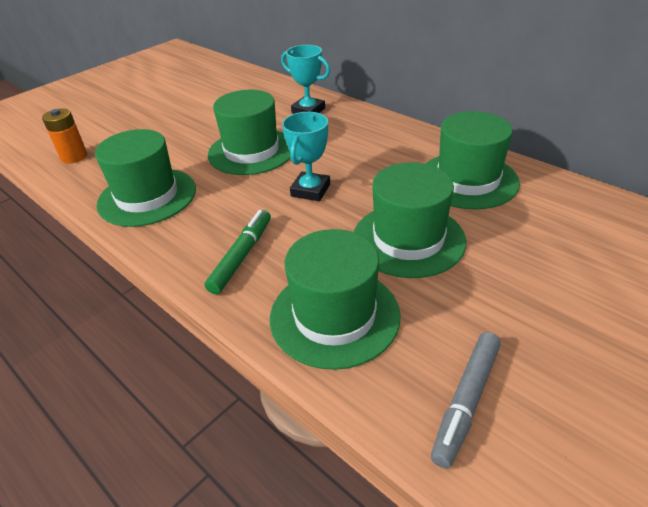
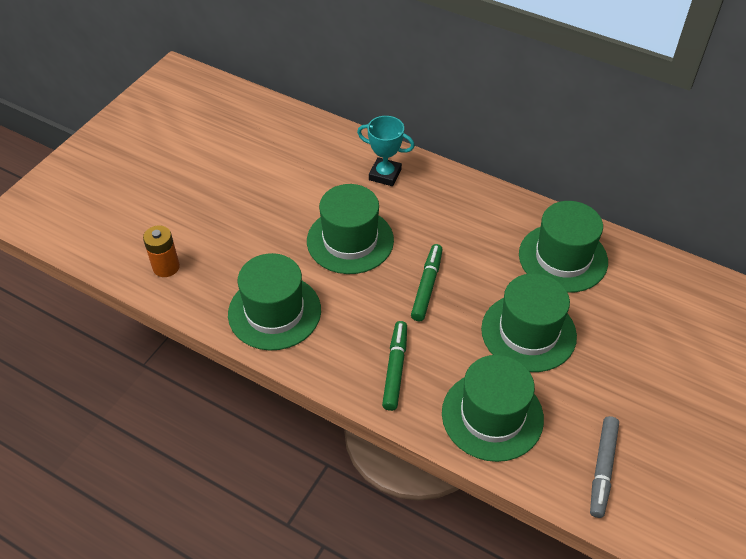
camera: 15 degrees left, 10 degrees up
(310, 190) = (427, 286): turquoise trophy -> green marker

